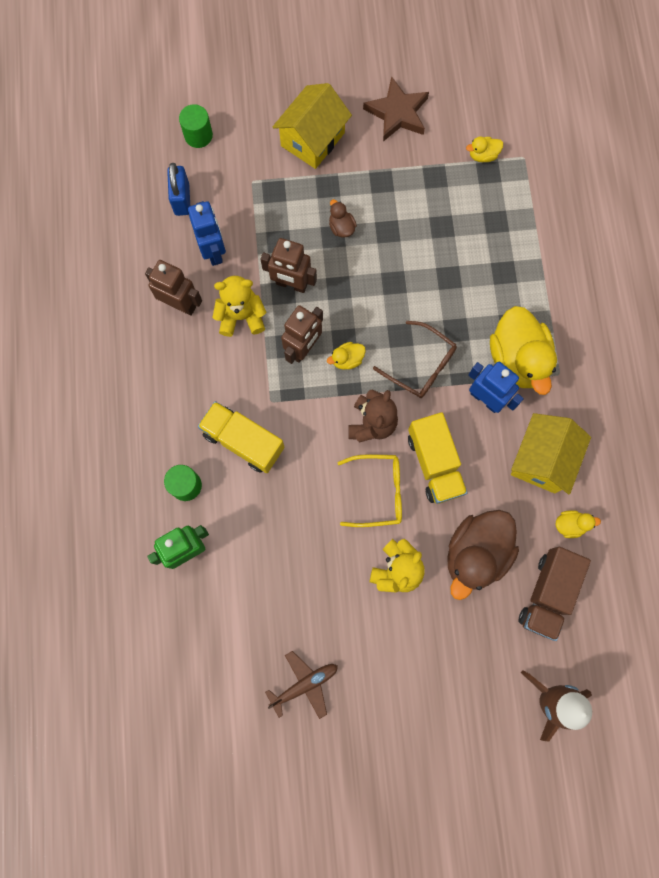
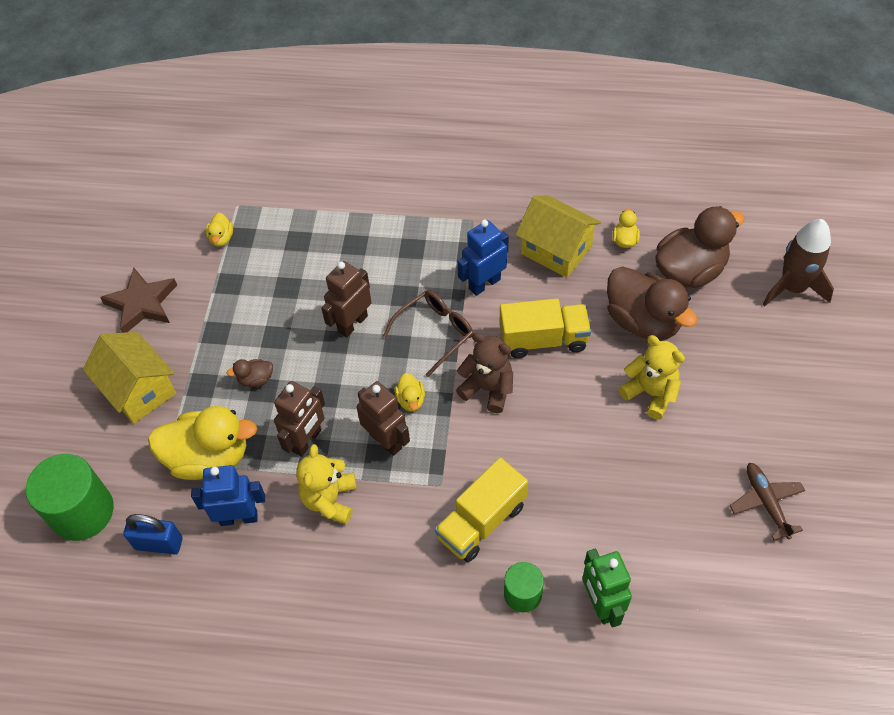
camera: 75 degrees left, 20 degrees down
(180, 304) = (295, 566): brown robot -> brown robot (352, 323)
(198, 135) = (82, 511): green cylinder -> green cylinder, size x1.77
(378, 492) = (564, 396): yellow glasses -> none
(517, 359) = (449, 250): yellow duck -> yellow duck (209, 457)
(547, 594) = (690, 270): brown truck -> brown duck

